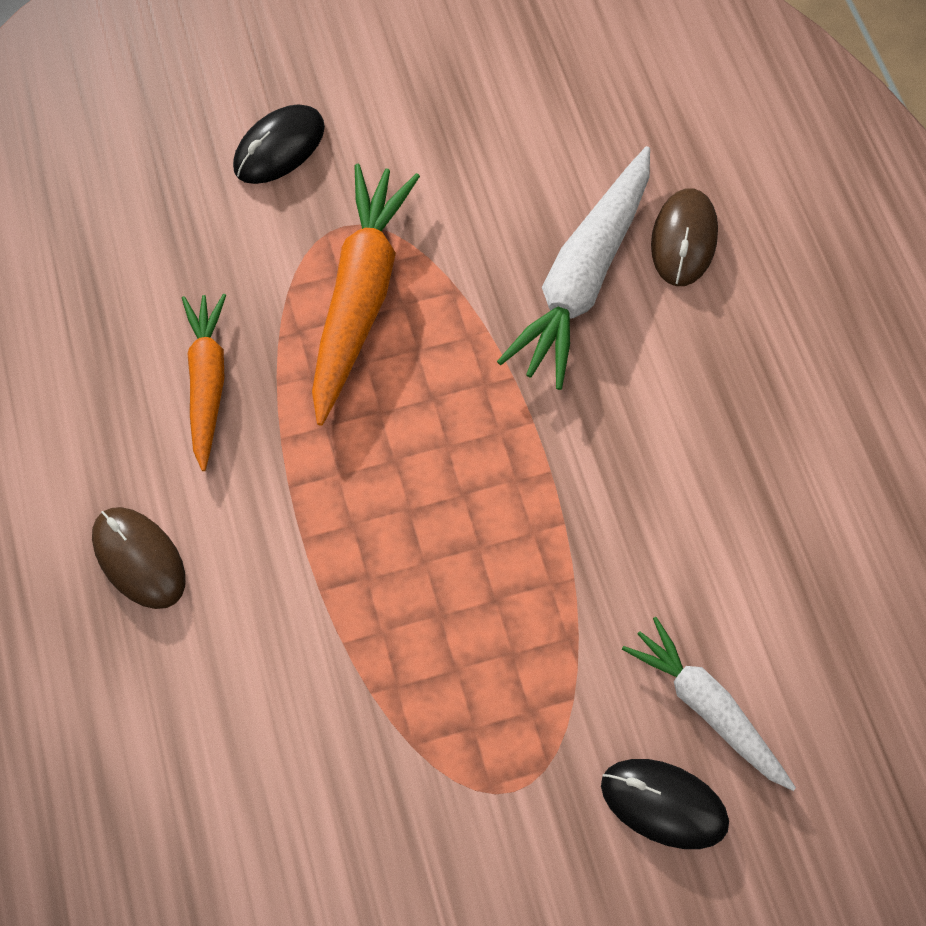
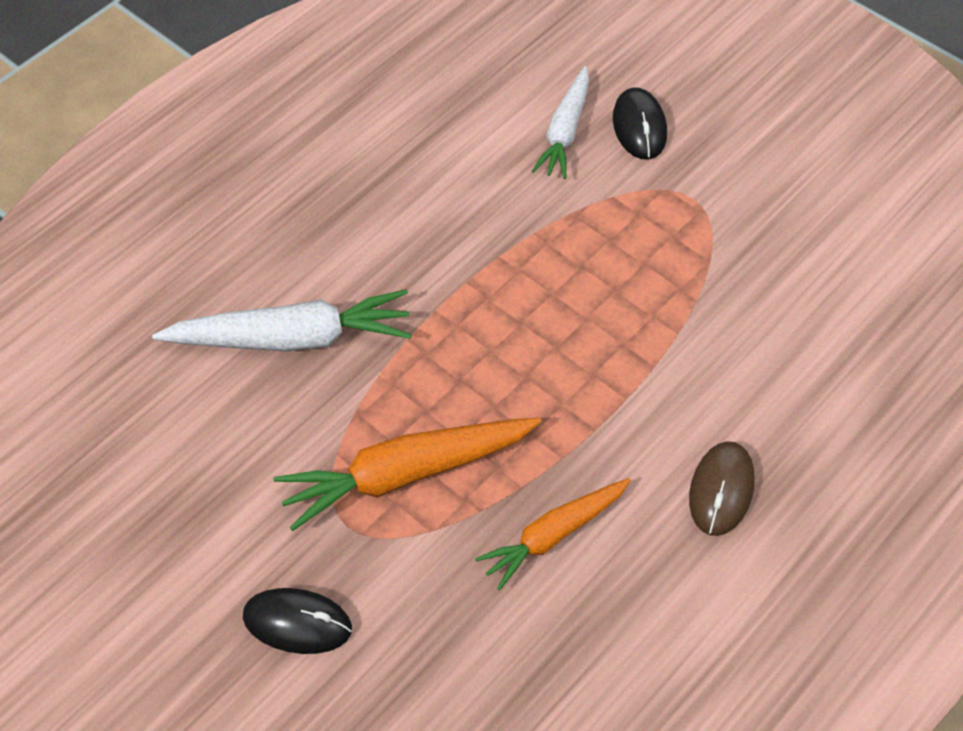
camera: 120 degrees left, 10 degrees down
(684, 239) = (217, 292): brown mouse -> none

